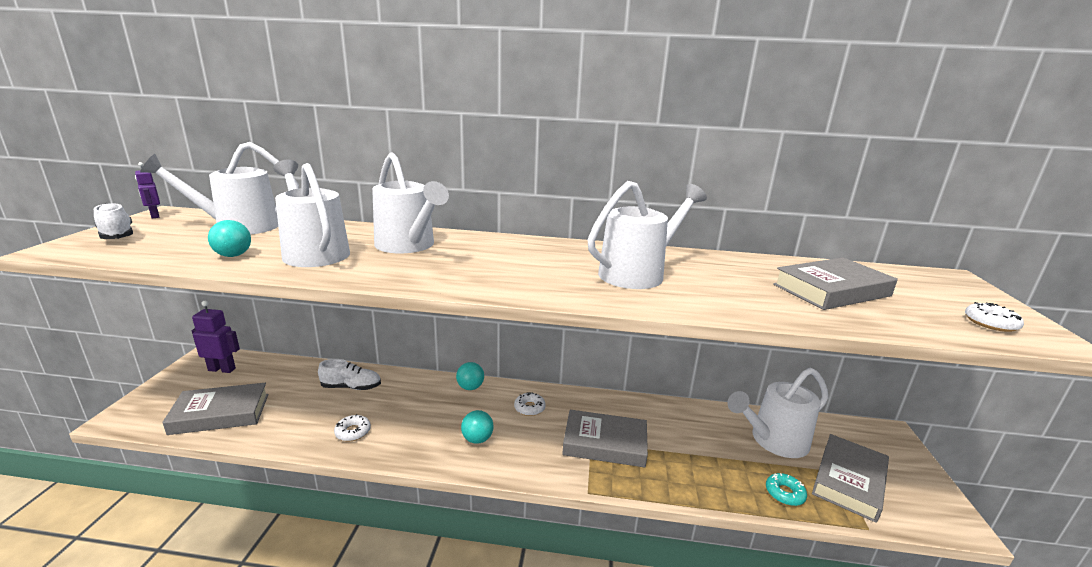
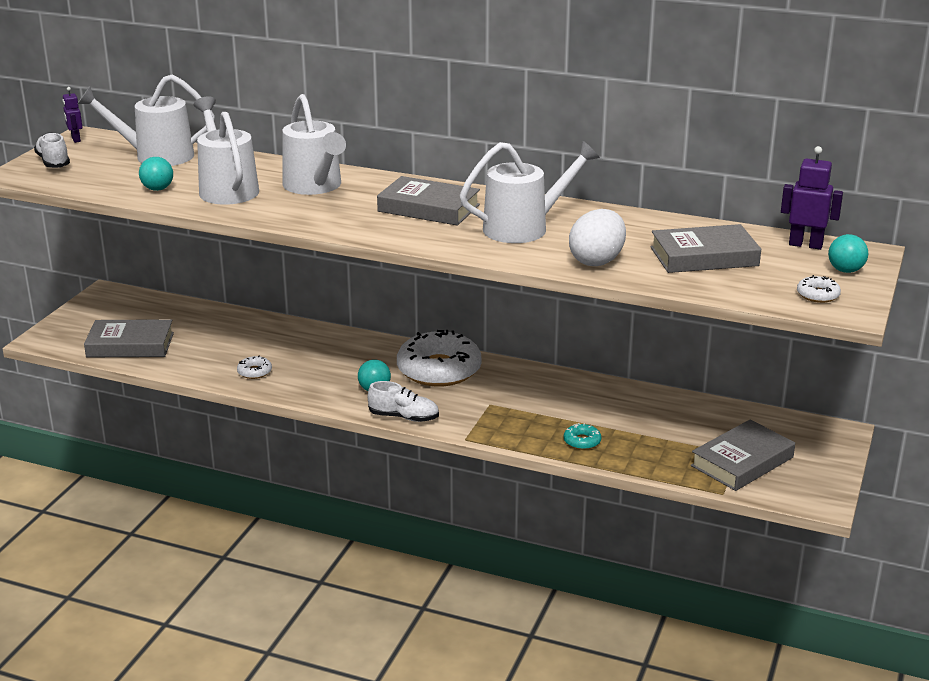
camera: 15 degrees right, 5 degrees up
(222, 369) = (125, 305): purple robot -> purple robot (805, 245)
(351, 387) = (256, 334): white shoe -> white shoe (404, 417)
(470, 387) = (382, 345): turquoise ball -> turquoise ball (845, 270)
(529, 408) = (439, 370): white donut -> white donut, size x2.45
(605, 443) = (503, 406): grey book -> grey book (428, 208)
(742, 302) = (597, 261): none -> white egg
(773, 441) = (691, 423): white watering can -> none
(784, 493) = (662, 462): turquoise donut -> turquoise donut (582, 441)

